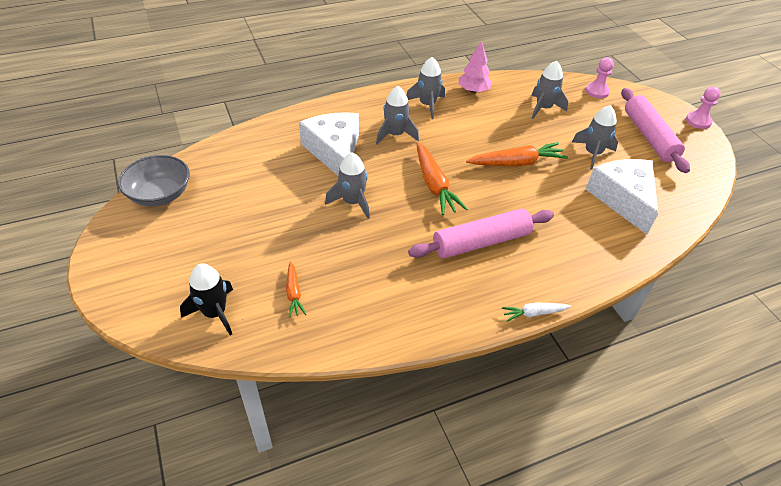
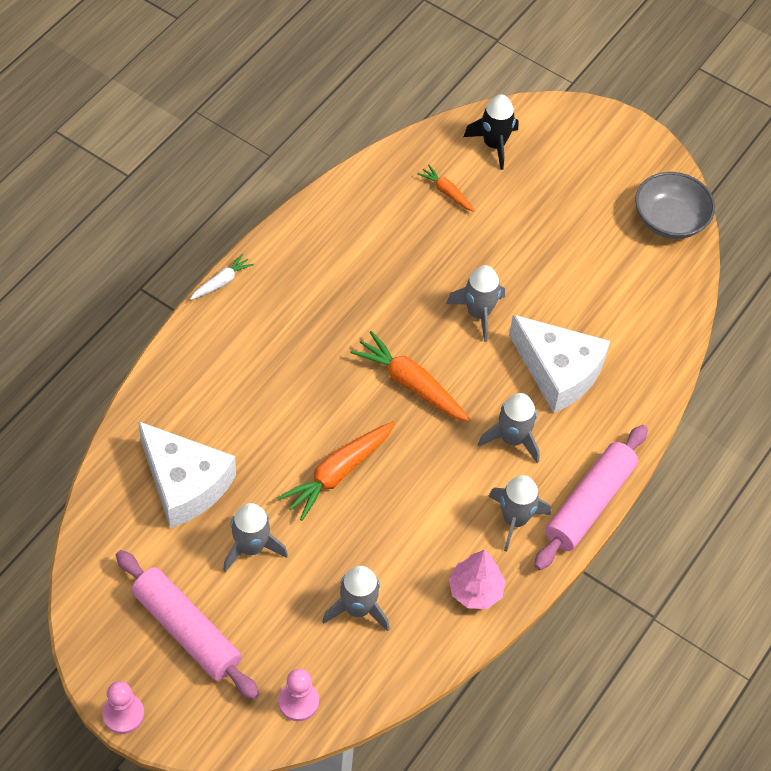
camera: 145 degrees right, 10 degrees up
(481, 242) = (314, 335): pink rolling pin -> pink rolling pin (589, 503)

